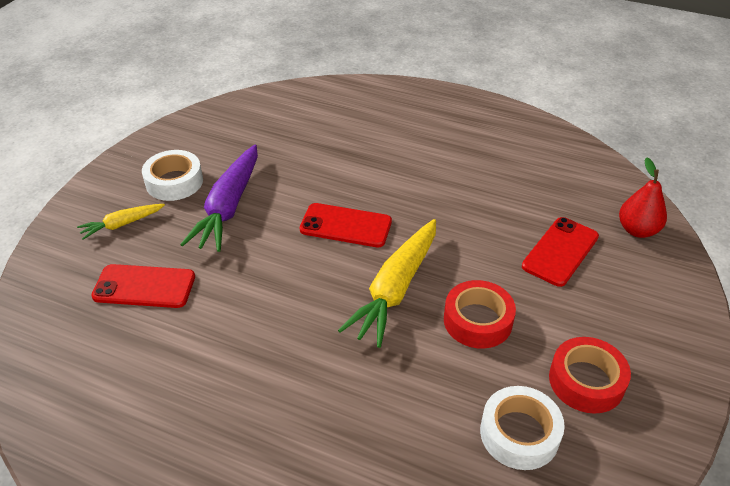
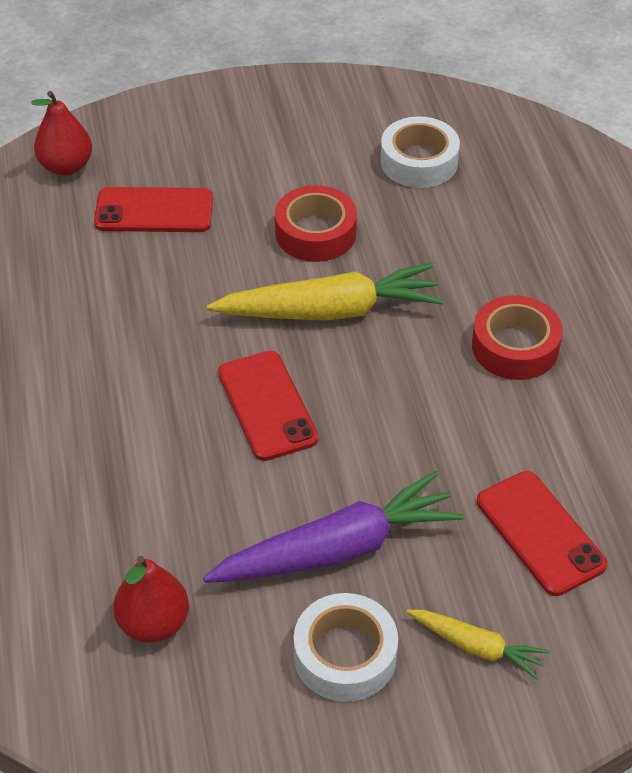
camera: 125 degrees left, 5 degrees up
(260, 137) = (153, 623): none -> red pear
(586, 381) = (322, 142): red tape -> red tape (515, 347)

